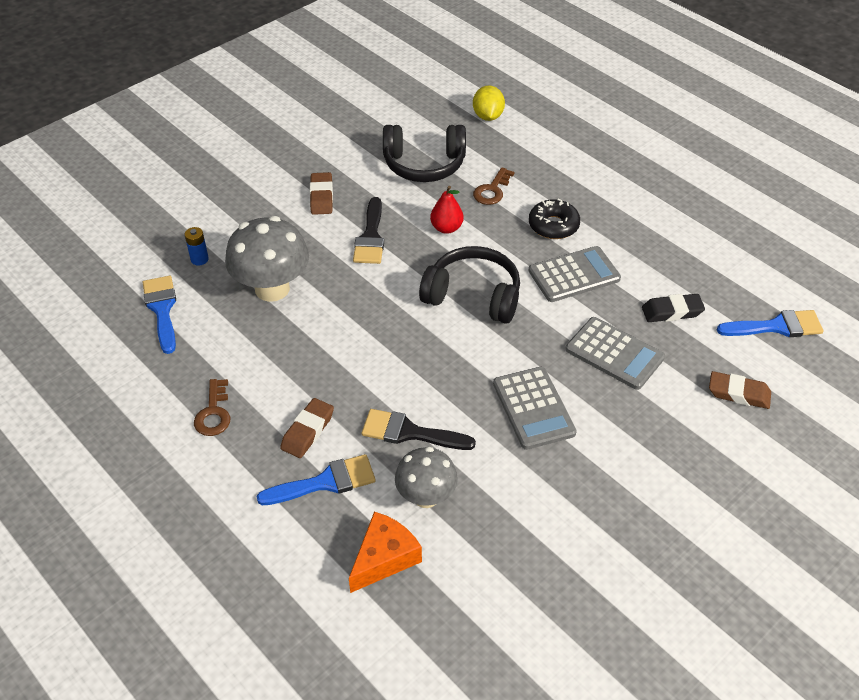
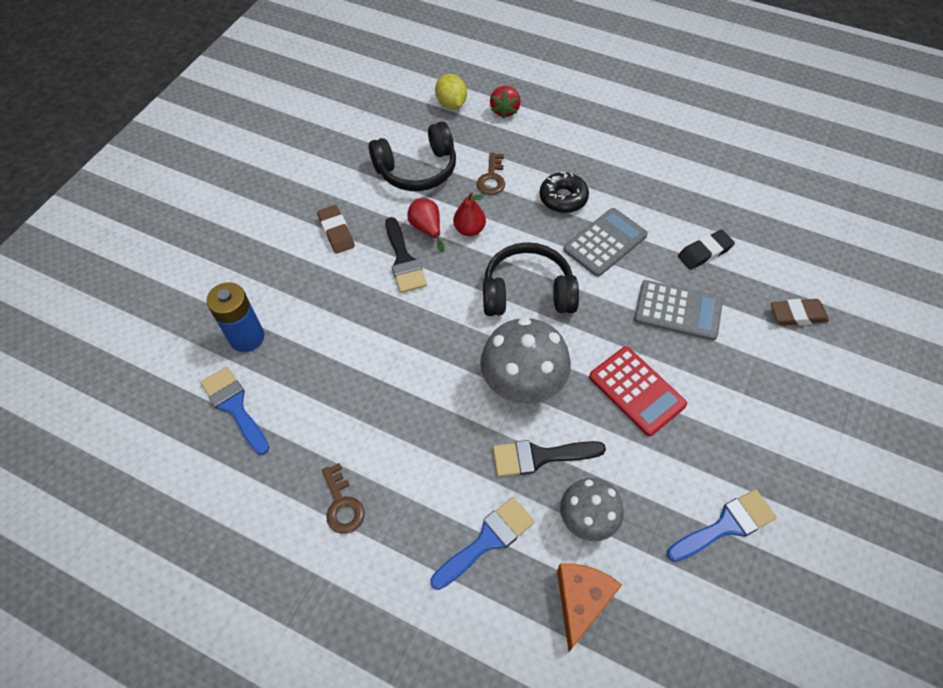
camera: 20 degrees left, 10 degrees up
(199, 259) = (247, 337): blue battery -> blue battery, size x1.90
(272, 289) = (335, 346): grey mushroom -> grey mushroom (523, 385)
(308, 431) = (444, 490): brown eraser -> none
(406, 217) = (427, 229): none -> red pear
(533, 408) = (636, 391): grey calculator -> red calculator
(537, 135) = (505, 110): none -> red strawberry
(776, 326) = (794, 239): blue brush -> blue brush (726, 525)

